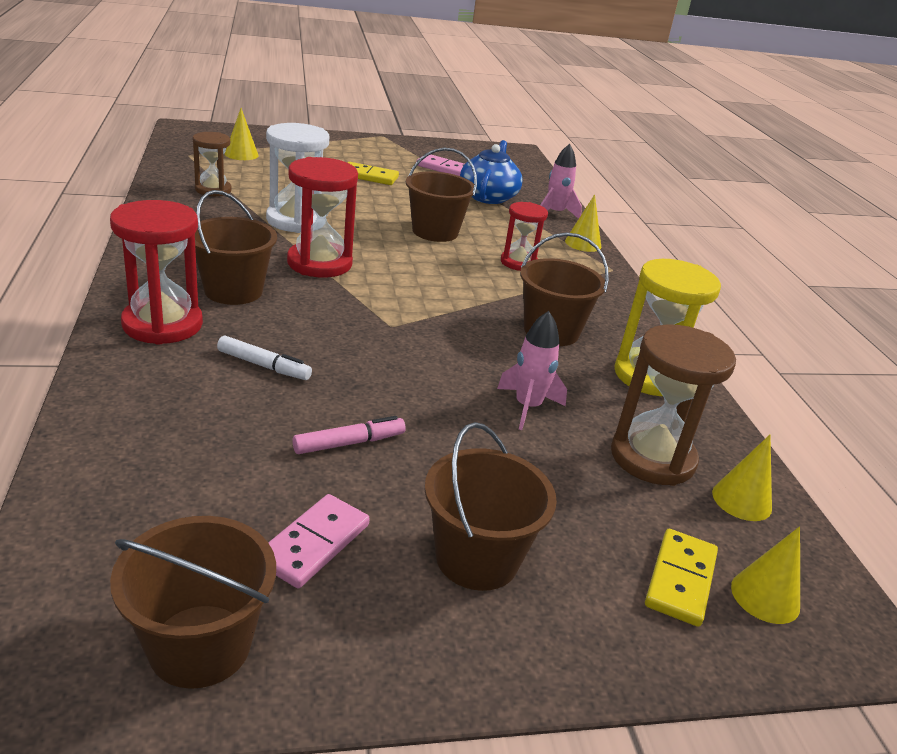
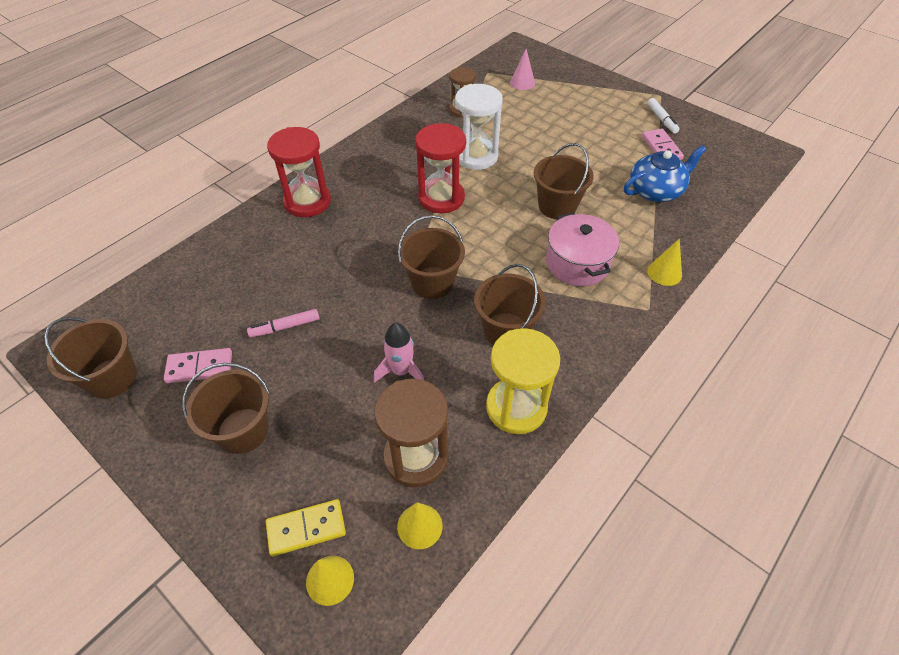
camera: 55 degrees right, 20 degrees up
(233, 291) = (368, 196): brown bucket -> brown bucket (432, 283)
(241, 154) = (522, 82): yellow cone -> pink cone
(264, 366) = (314, 255): white marker -> white marker (661, 119)
(349, 443) = (285, 327): pink marker -> pink marker turned 135 degrees clockwise
(369, 176) = (585, 134): yellow domino -> none
(518, 263) = (577, 263): red hourglass -> pink pot
(555, 213) = (690, 232): pink rocket -> none

